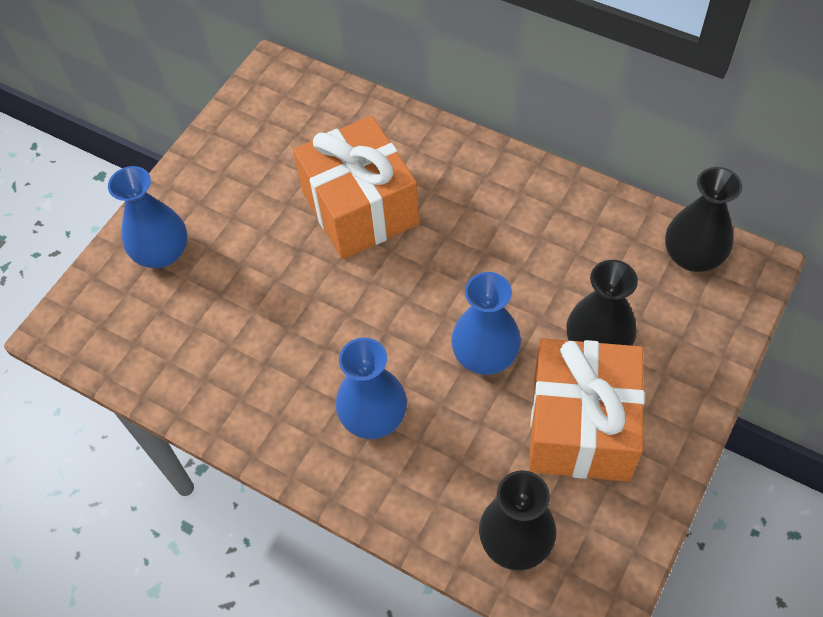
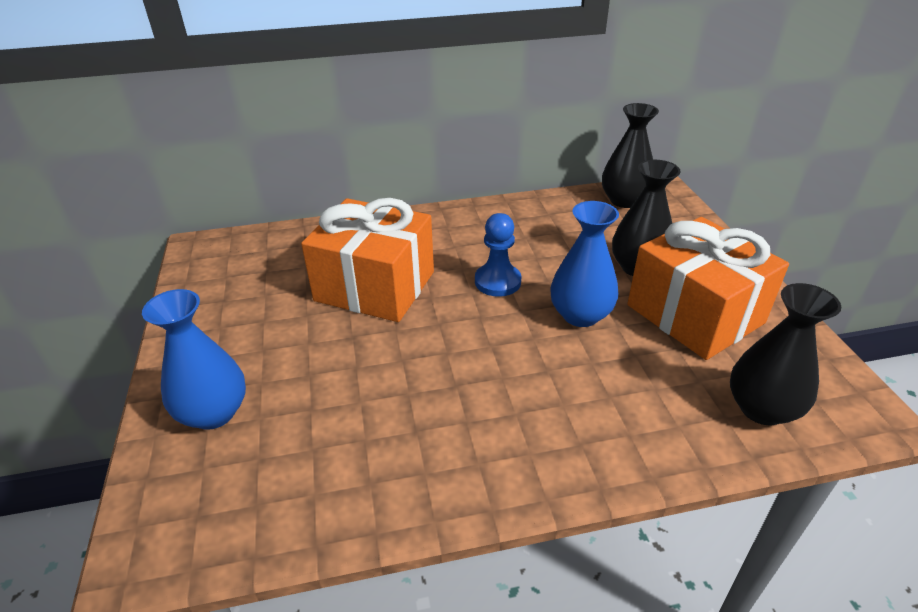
camera: 45 degrees left, 20 degrees down
(373, 416) = (555, 404): blue vase -> none
(458, 272) = (497, 282): none -> blue pawn

